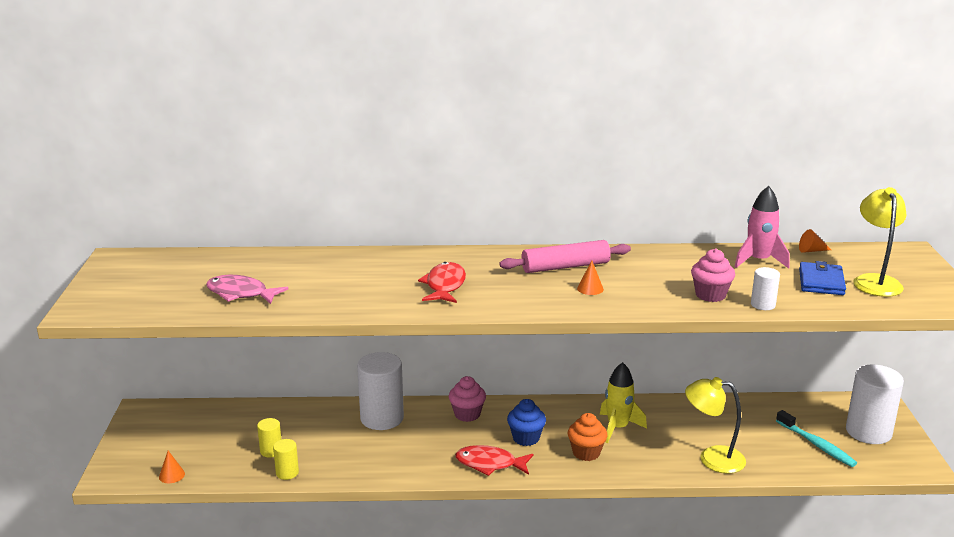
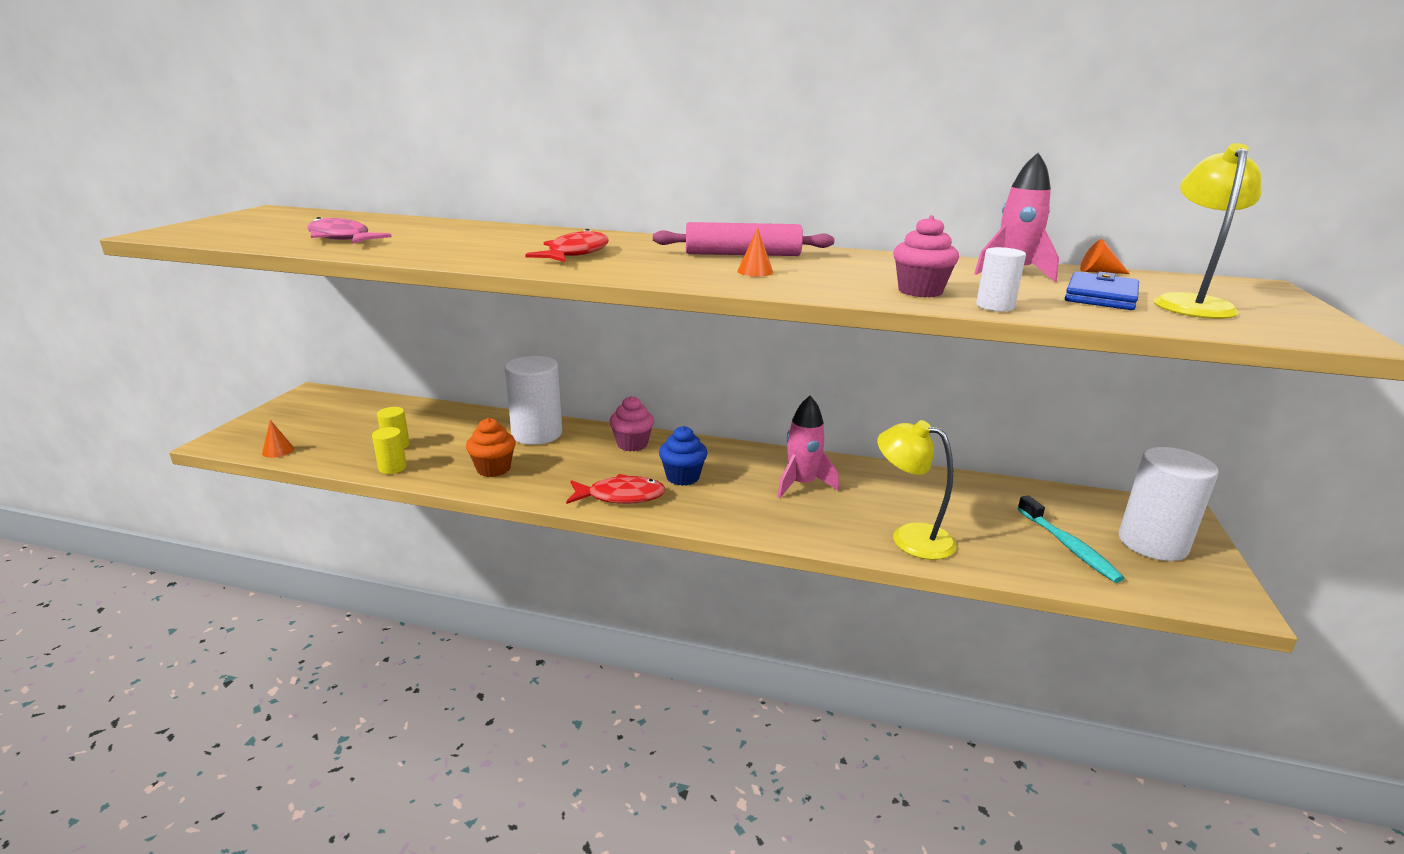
camera: 15 degrees right, 0 degrees up
(490, 464) = (621, 496): red fish -> red fish turned 150 degrees clockwise
(586, 453) = (746, 504): orange cupcake -> orange cupcake (493, 469)
(617, 428) = (802, 484): yellow rocket -> pink rocket

